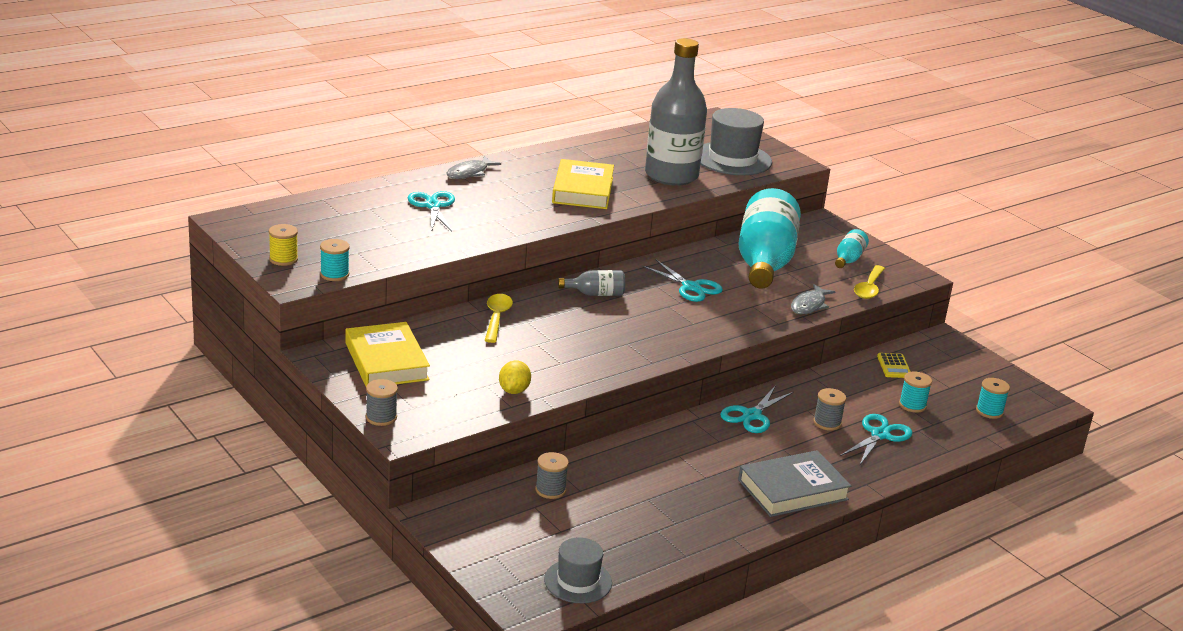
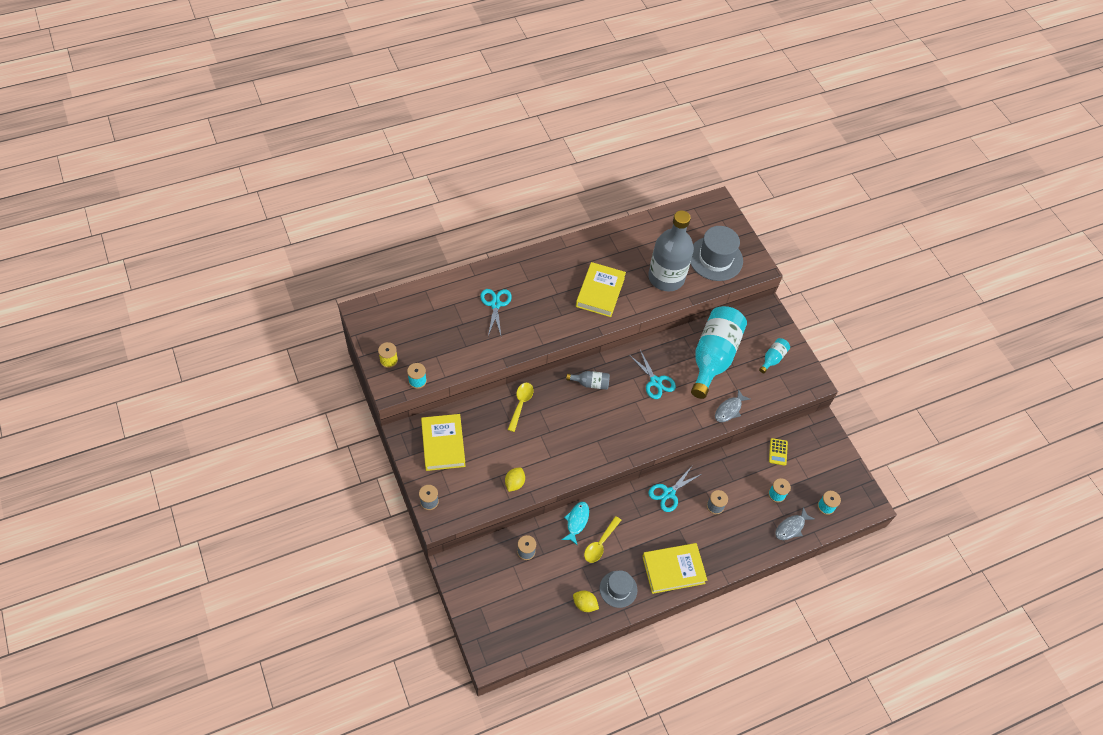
camera: 10 degrees right, 30 degrees up
(469, 173) = (528, 264): grey fish -> grey fish (791, 527)
(578, 581) = (523, 636): grey hat -> grey hat (618, 589)
(620, 453) = (576, 521): none -> turquoise fish
(667, 537) = (584, 604): none -> yellow lemon
(793, 490) = (673, 570): grey book -> yellow book
(869, 288) = (776, 394): yellow spoon -> yellow spoon (600, 544)
(880, 435) = (745, 522): turquoise scissors -> none

